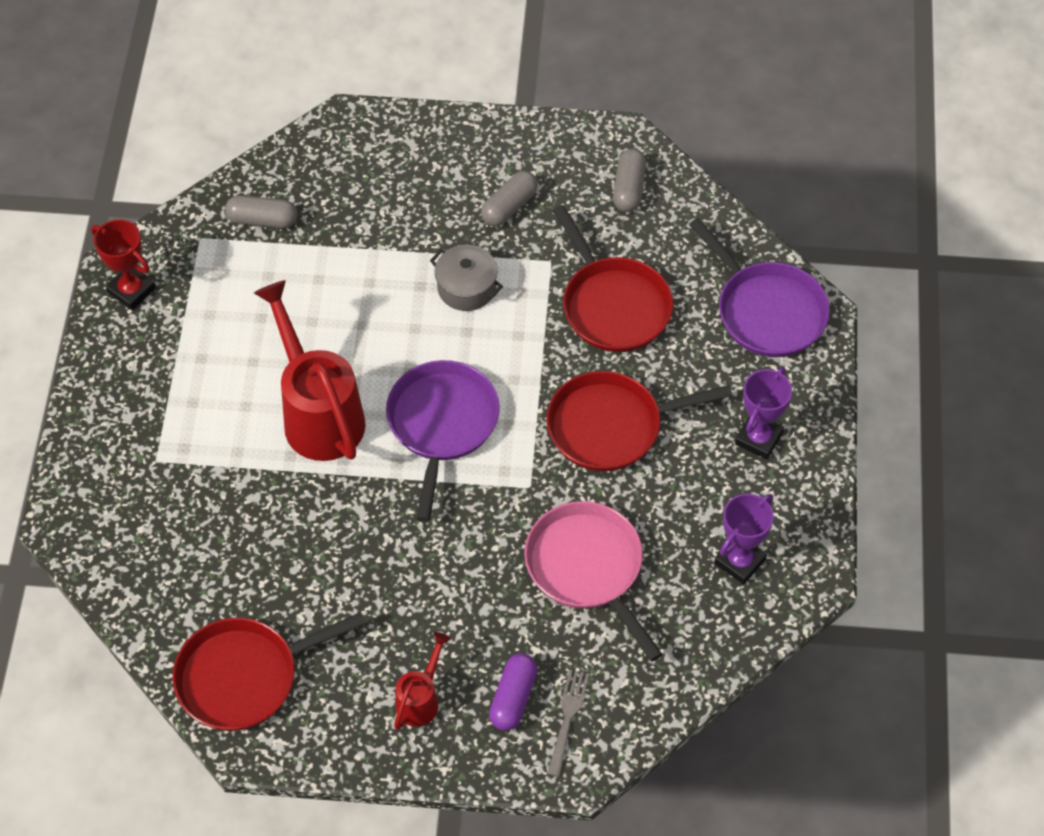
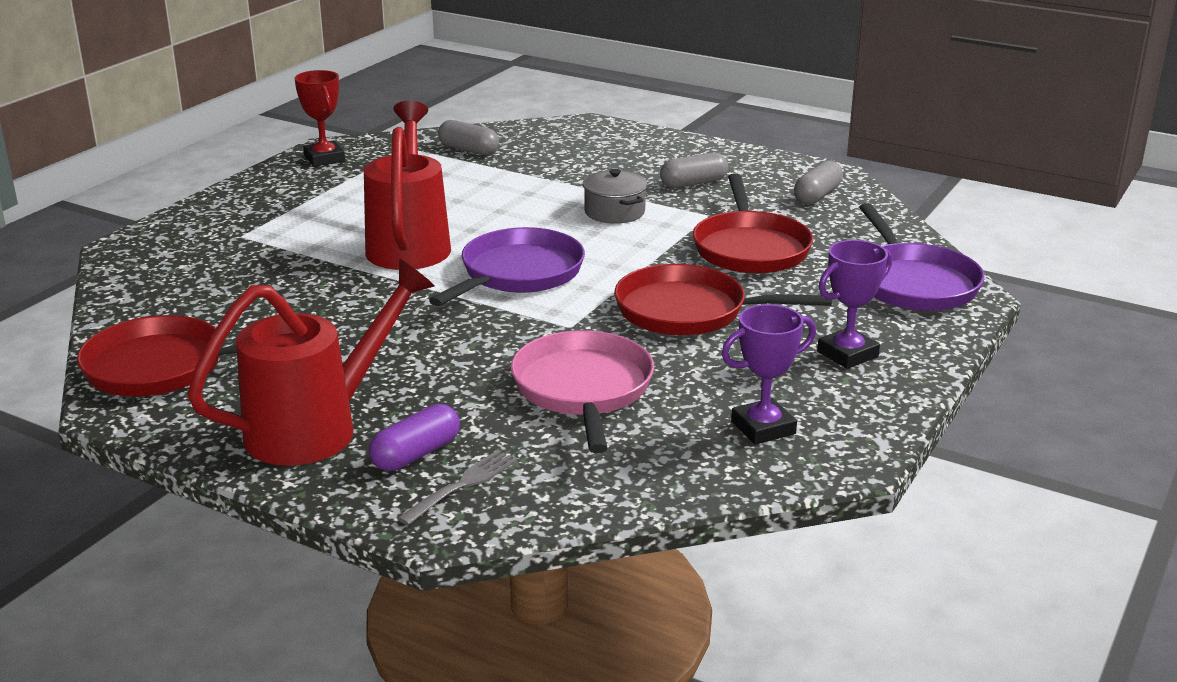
camera: 25 degrees right, 30 degrees down
(420, 699) = (317, 428): red watering can -> red watering can, size x2.05

